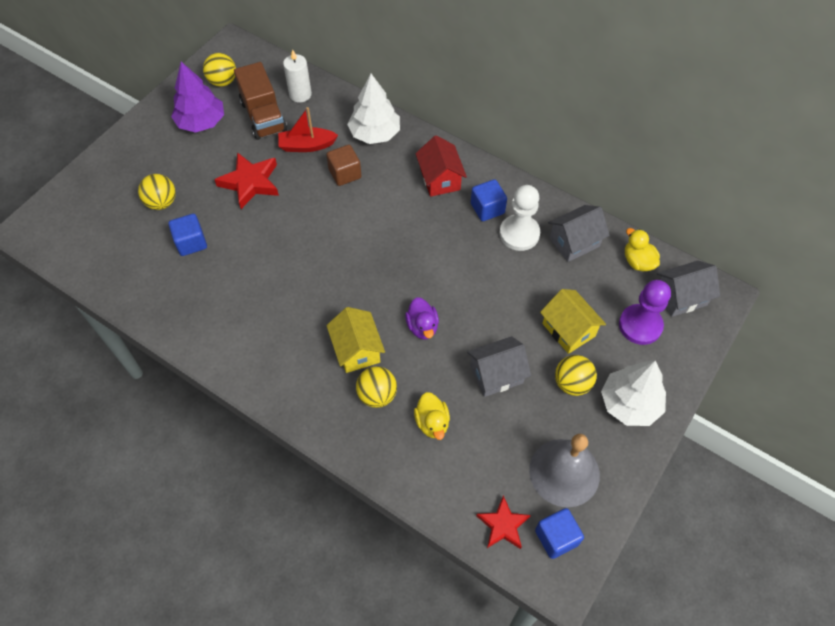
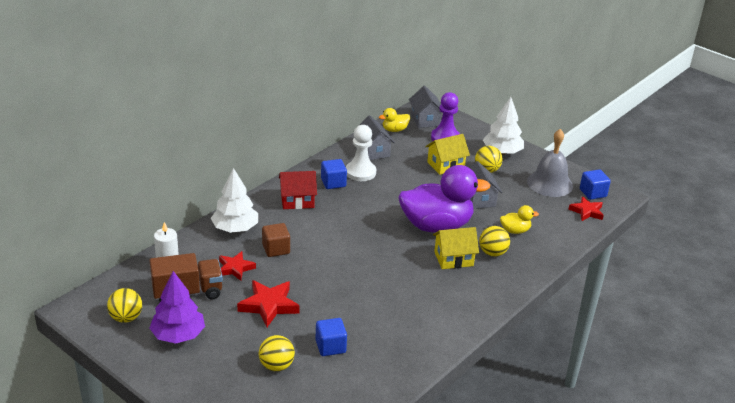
camera: 85 degrees left, 25 degrees down
(307, 145) = (235, 268): red boat -> red star
(422, 327) = (436, 226): purple duck -> purple duck, size x2.33

